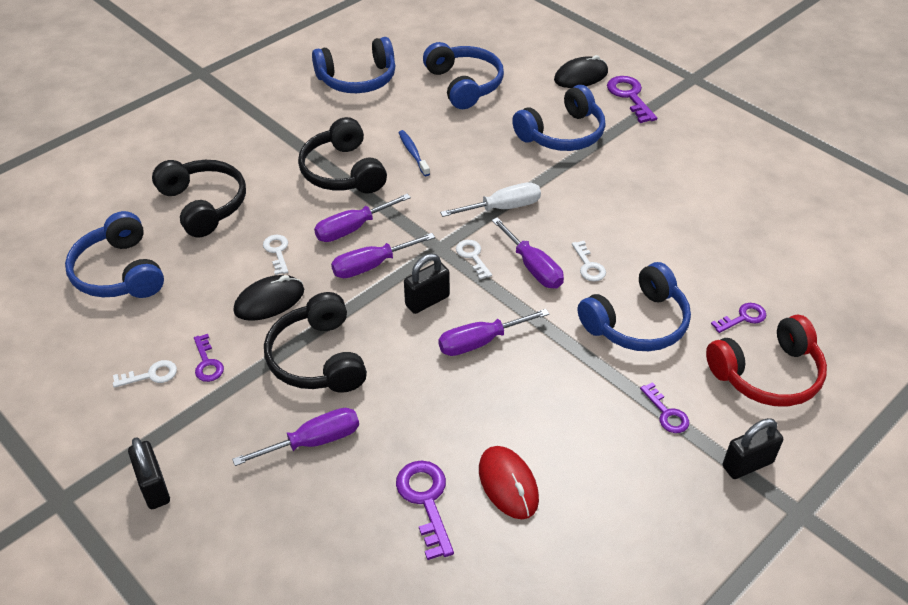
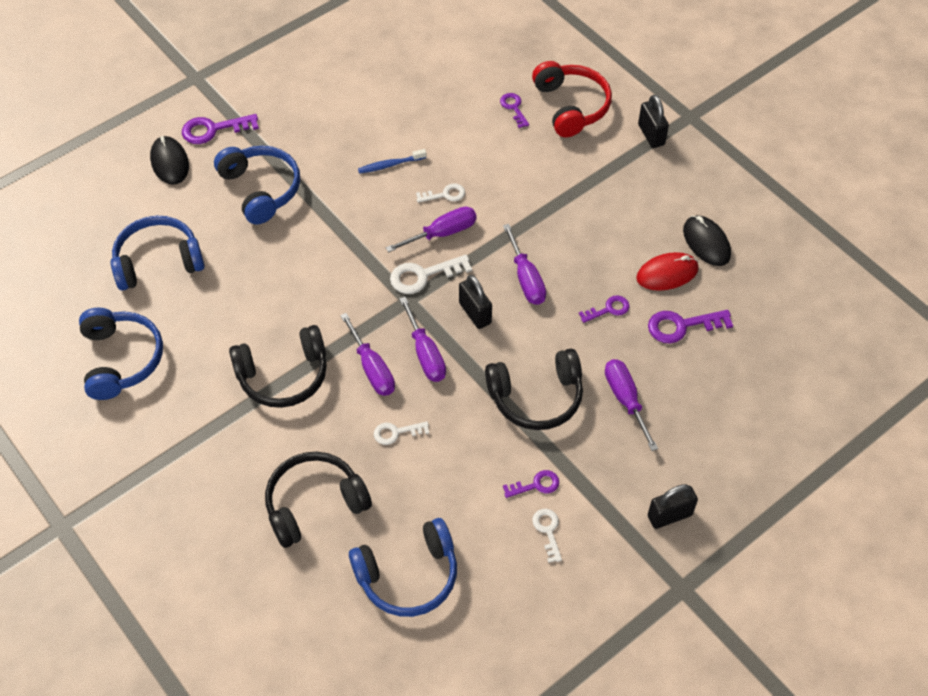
camera: 85 degrees left, 10 degrees up
(269, 301) = (462, 437): black mouse -> black mouse (706, 242)
(413, 153) = (265, 313): blue toothbrush -> blue toothbrush (390, 165)
(472, 256) = (423, 275): white key -> white key, size x1.60
(503, 208) = (361, 247): white screwdriver -> none
(637, 323) = (513, 173): blue headphones -> none
(666, 413) = (605, 171): purple key -> purple key (608, 309)

